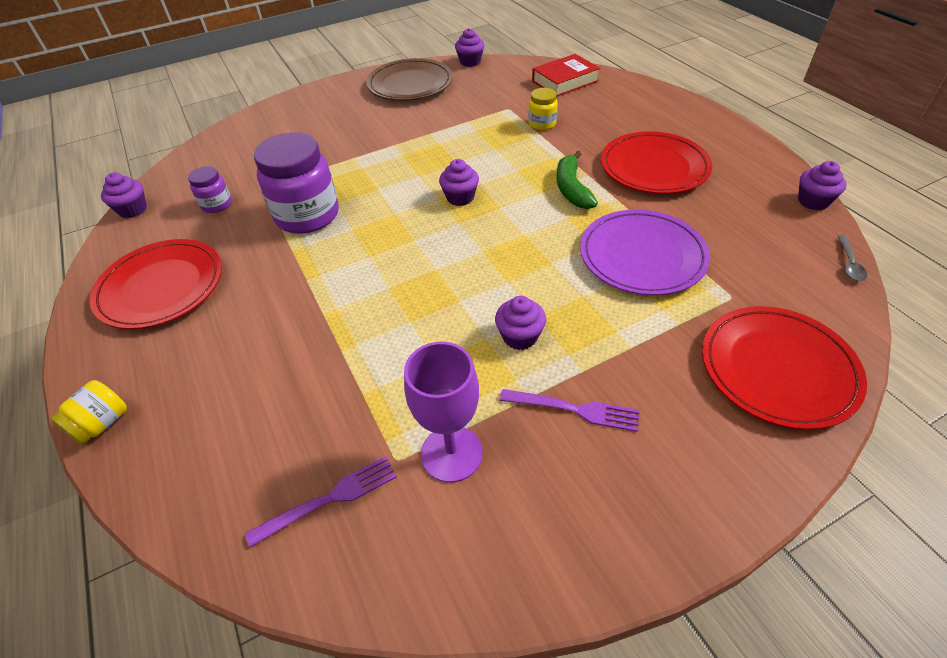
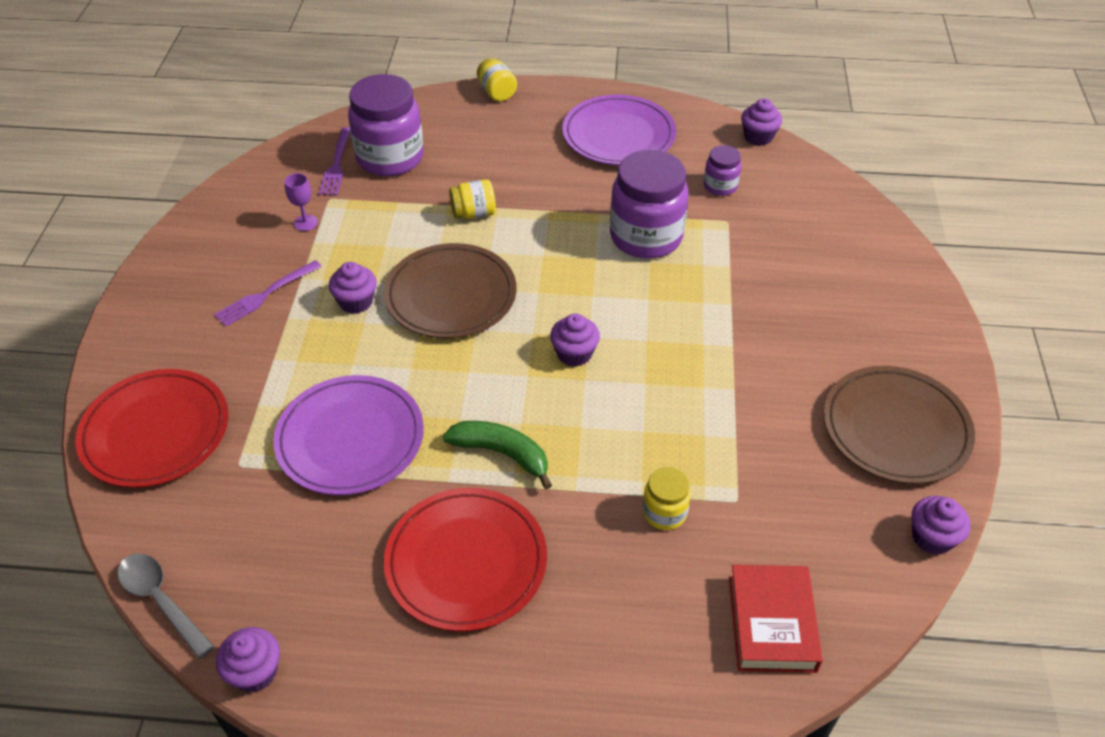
camera: 120 degrees right, 0 degrees up
(161, 287) = (618, 135): red plate -> purple plate
(287, 450) = (390, 158): none -> purple jar
(342, 325) = (473, 213): none -> yellow jar
(451, 453) = (305, 223): purple goblet -> purple goblet, size x0.51
(459, 283) = (451, 295): none -> brown plate
(849, 264) = (161, 601): grey spoon -> grey spoon, size x1.59

